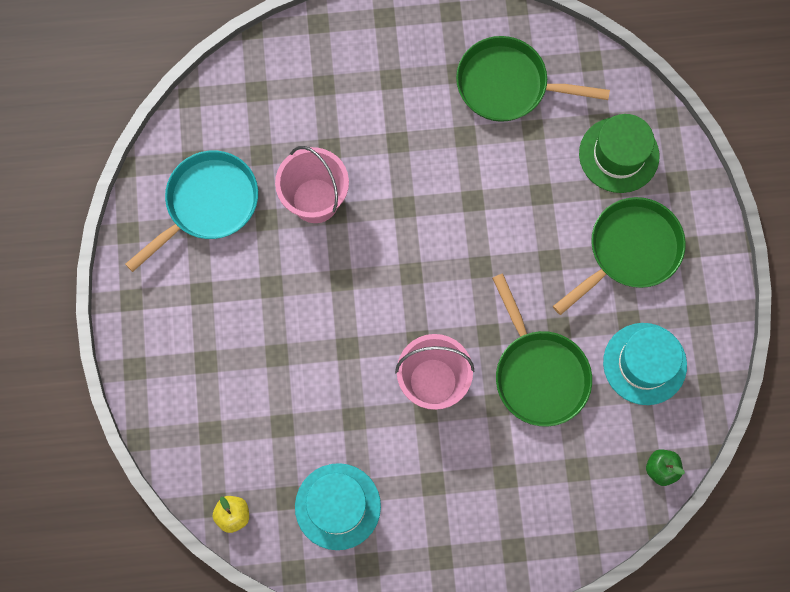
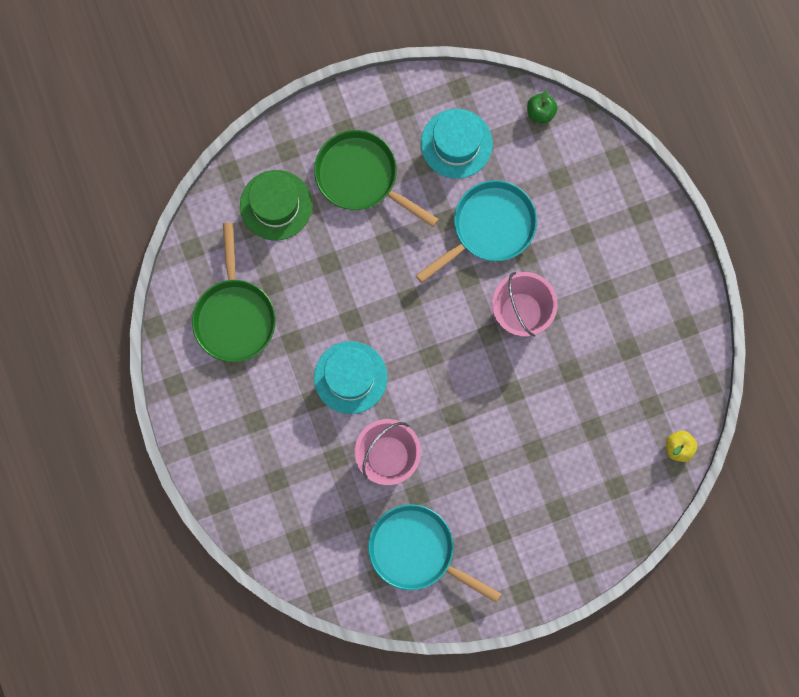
camera: 105 degrees left, 5 degrees up
(337, 506) = (646, 363): turquoise hat -> turquoise hat (350, 377)
(538, 373) = (489, 227): green pan -> turquoise pan

